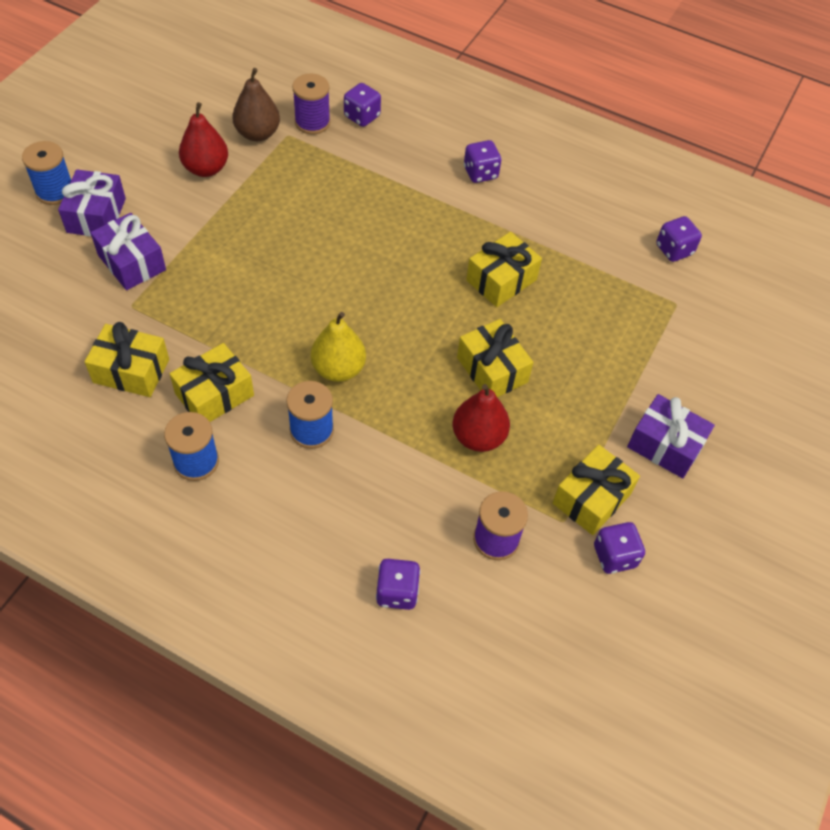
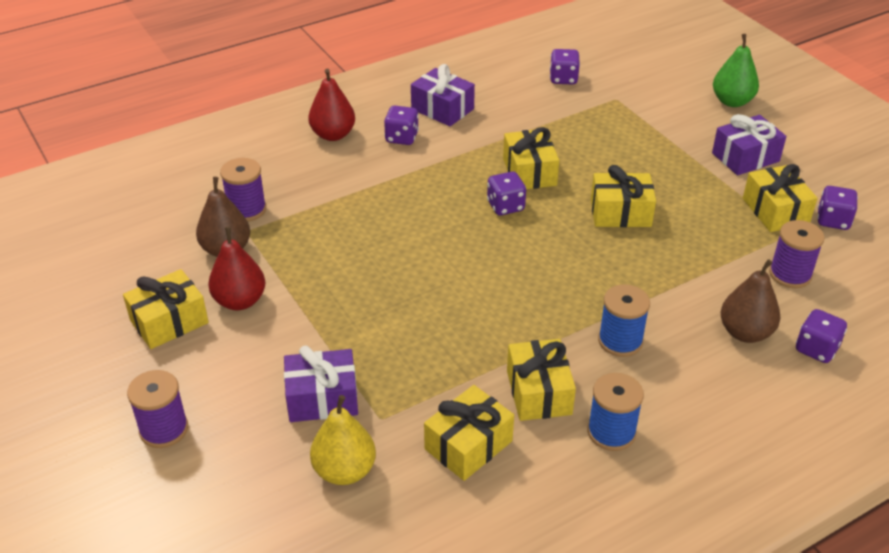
camera: 55 degrees left, 15 degrees down
(55, 191) = (164, 429): blue spool -> purple spool
(96, 215) = (231, 406): purple gift -> purple gift (442, 109)
(160, 142) = (169, 322): none -> yellow gift
(338, 369) = (561, 300): yellow pear -> yellow pear (344, 471)
(362, 116) = (269, 177): purple dice -> purple dice (505, 206)
(383, 525) = (745, 332): none -> brown pear
(478, 437) = (684, 246): red pear -> red pear (333, 135)
(759, 403) = (732, 101): none -> green pear

